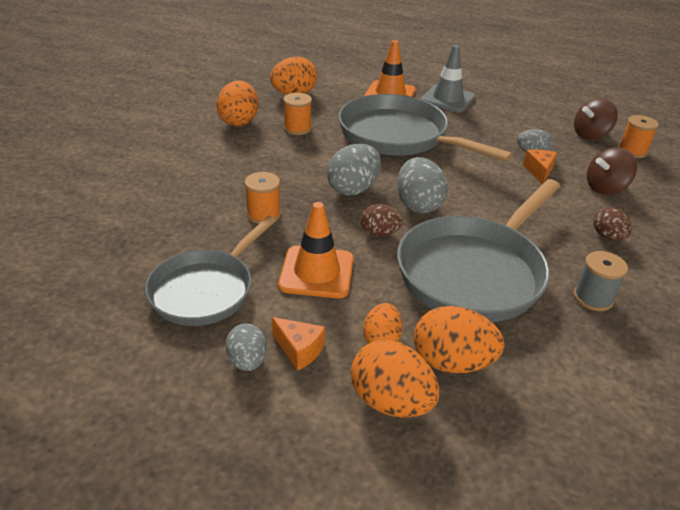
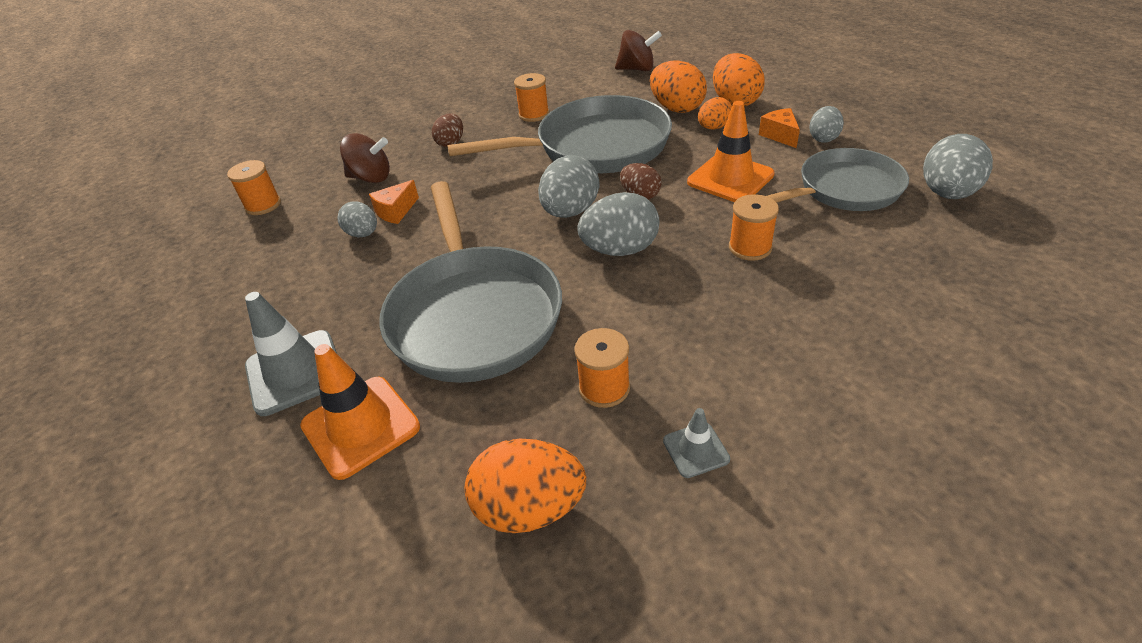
camera: 140 degrees left, 5 degrees up
(105, 314) = (947, 193): none -> grey egg
(239, 121) = (696, 450): orange egg -> grey traffic cone
(590, 135) = (255, 238): brown spinning top -> brown spinning top (637, 69)
(593, 298) = (534, 114): grey spool -> orange spool

